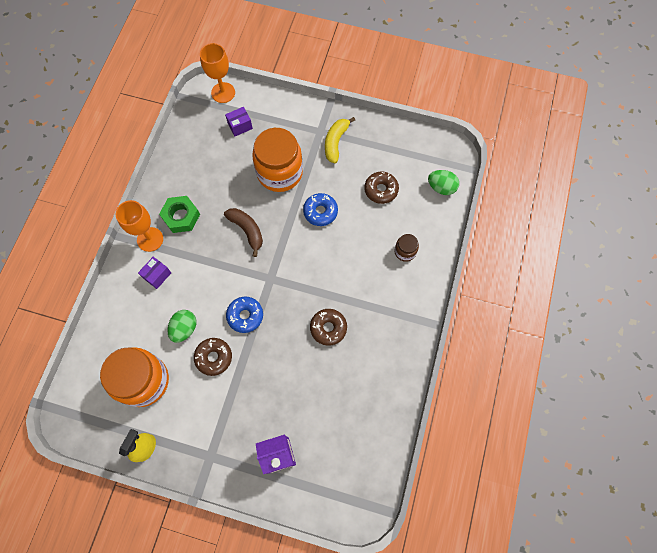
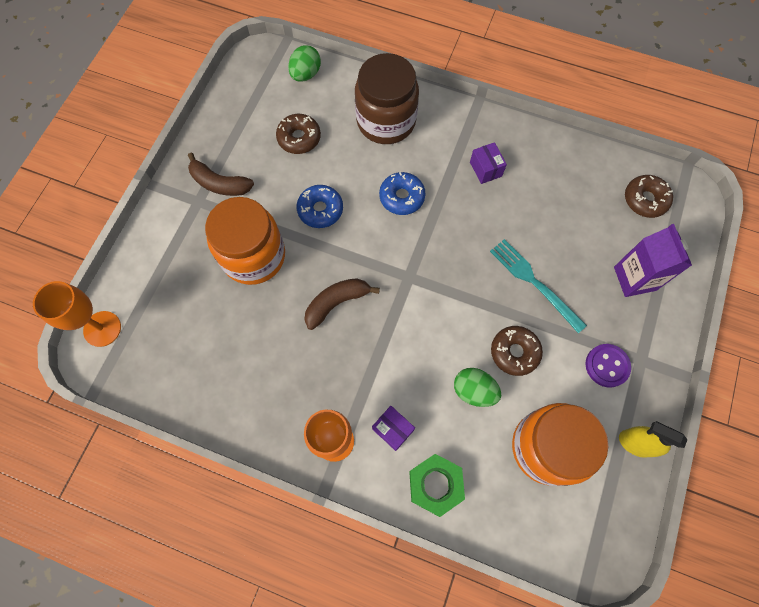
camera: 85 degrees left, 0 degrees up
(181, 217) = (303, 394): green nut -> green nut (435, 485)
(205, 428) = (607, 366): none -> purple button
(240, 126) = (167, 306): purple box -> purple box (485, 169)
(245, 316) = (459, 310): blue donut -> blue donut (402, 197)
(270, 372) = (534, 283): none -> turquoise fork
(328, 328) = (479, 213): brown donut -> brown donut (645, 200)
(335, 142) = (219, 183): yellow banana -> brown banana
(405, 251) = (386, 121): brown jar -> brown jar, size x2.20

